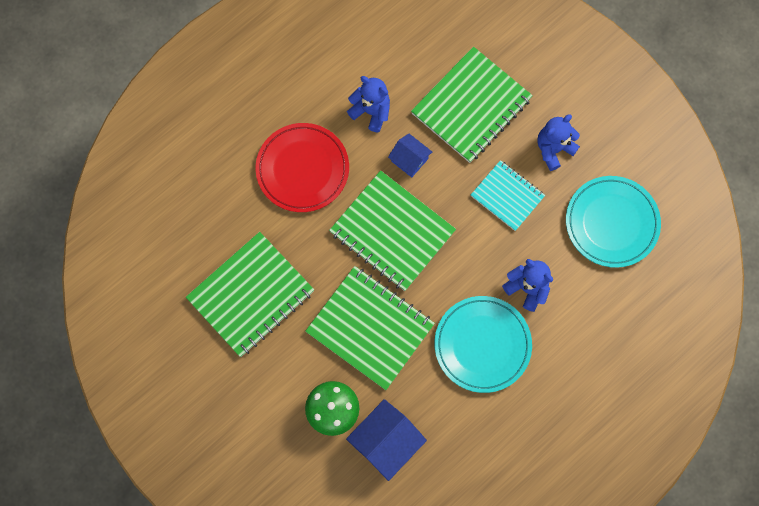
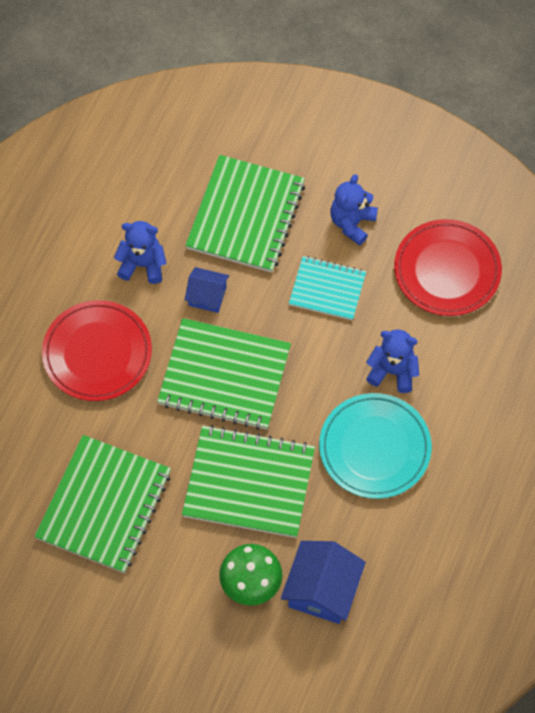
camera: 25 degrees left, 10 degrees down
(611, 223) = (447, 270): turquoise plate -> red plate

